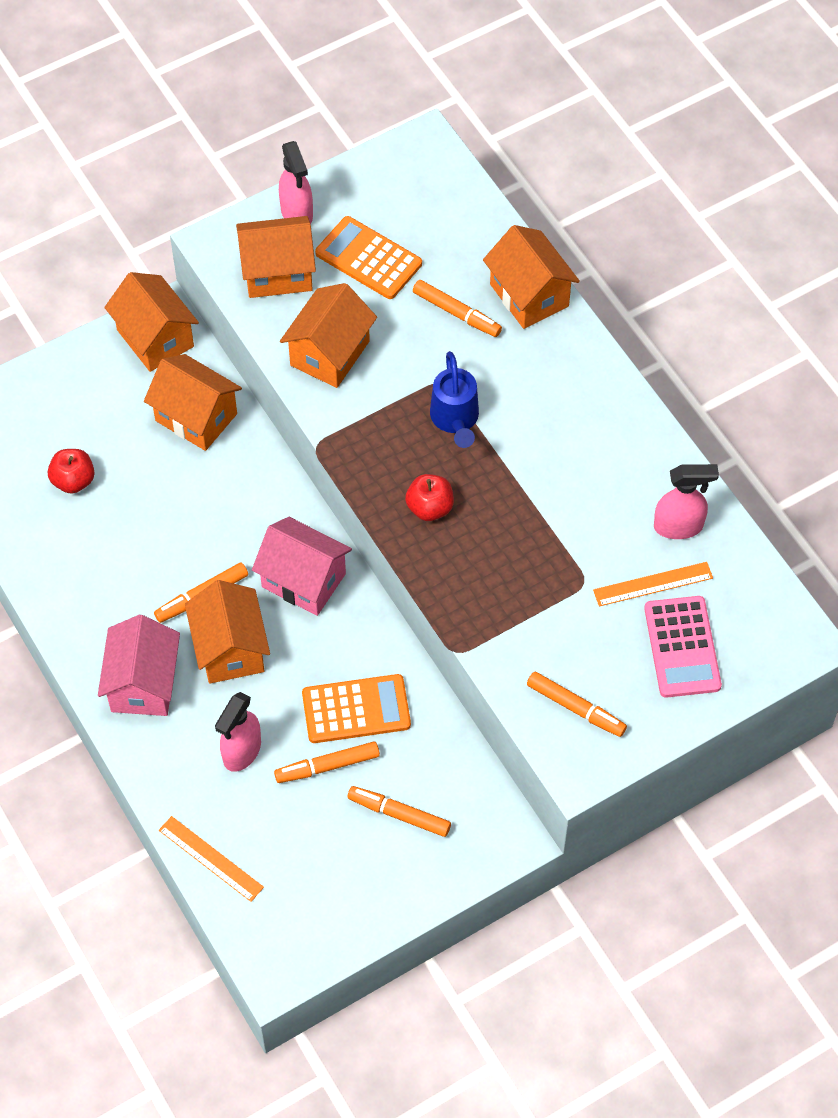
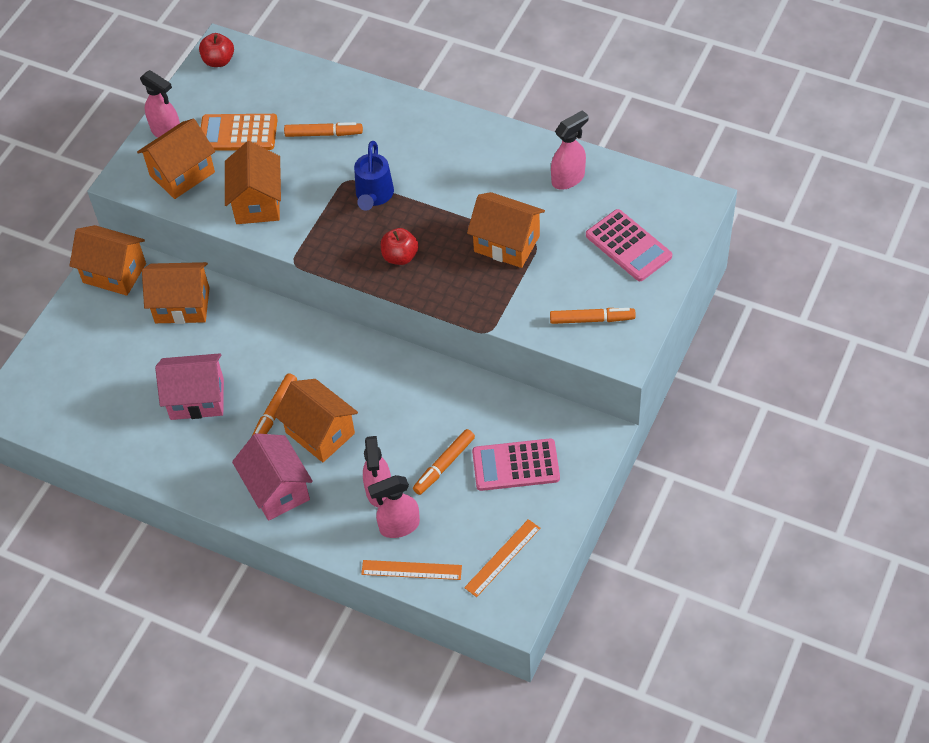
camera: 30 degrees left, 5 degrees down
(73, 480) = (125, 392): red apple -> red apple (218, 61)
(233, 803) = (399, 526): none -> pink spray bottle
(303, 580) = (336, 362): pink house -> pink house (197, 399)
(356, 709) = (435, 419): orange calculator -> none
(399, 814) = (515, 465): orange marker -> pink calculator
(455, 419) = (374, 196): blue watering can -> blue watering can turned 45 degrees clockwise
(529, 295) = (363, 98): orange house -> orange house (507, 243)
(653, 584) = (580, 220): orange ruler -> orange ruler (502, 558)

